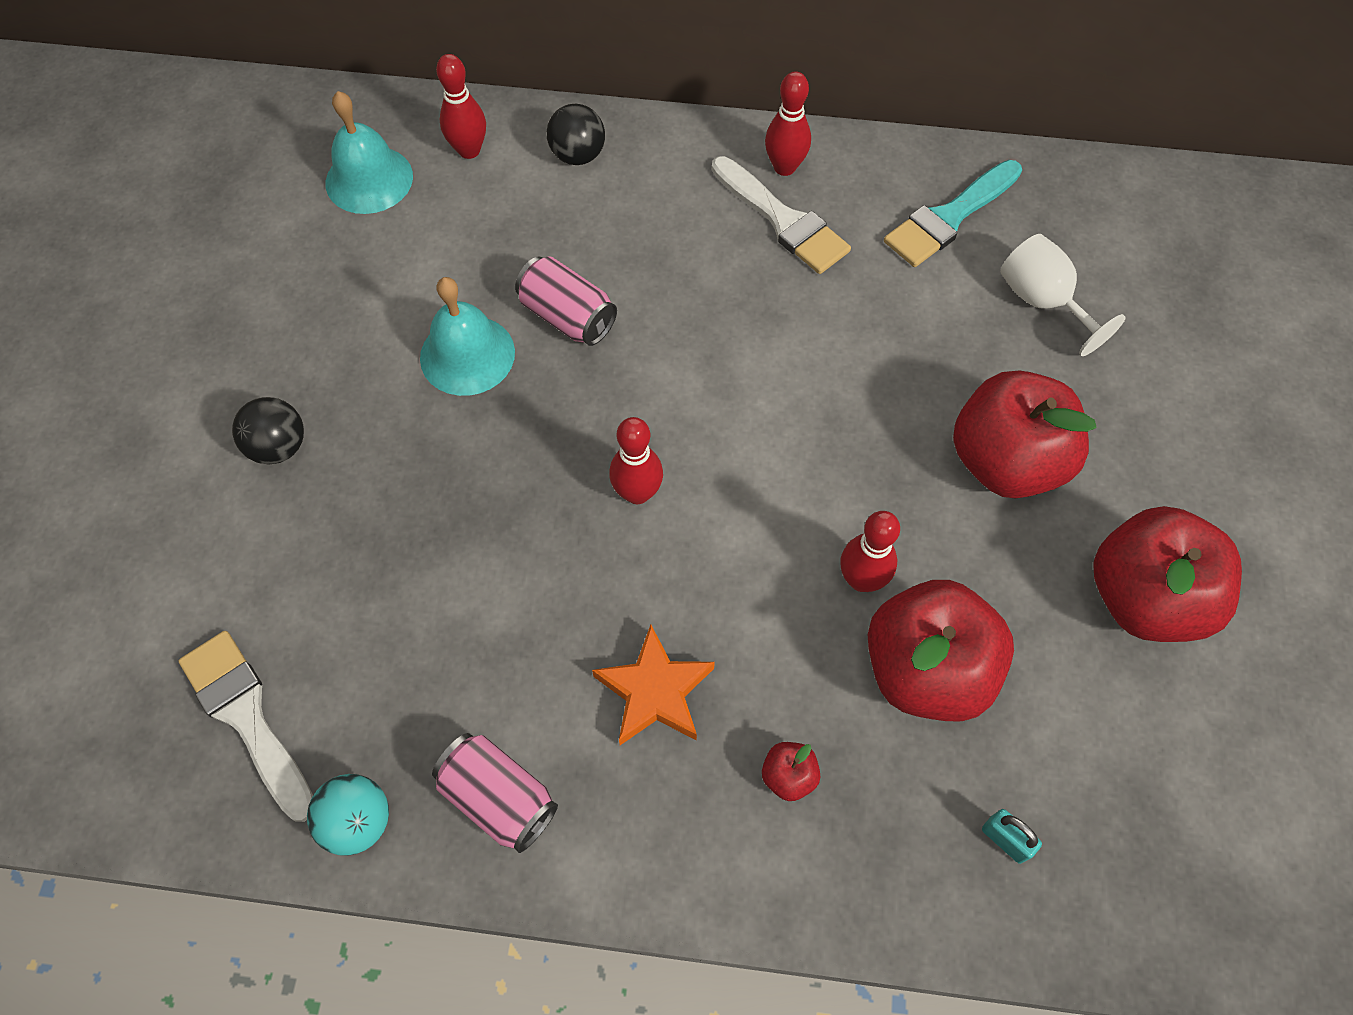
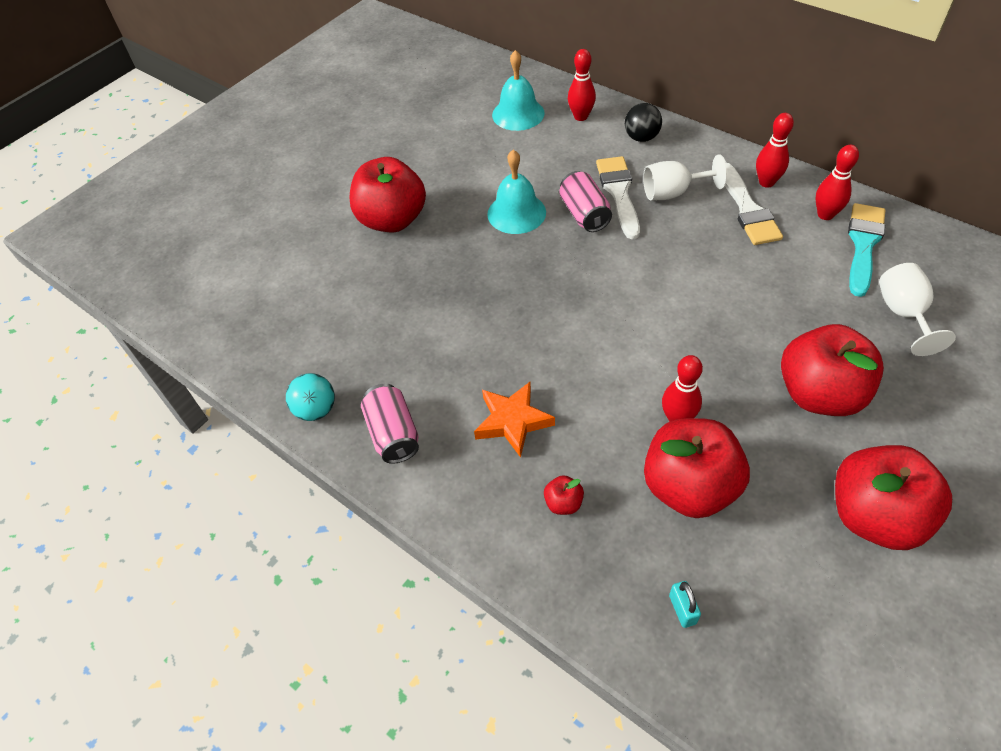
camera: 35 degrees right, 10 degrees down
(247, 717) = (296, 336): white brush -> white brush (619, 193)
(279, 447) = (392, 220): black ball -> red apple
(637, 493) = (568, 316): red bowling pin -> red bowling pin (825, 214)
(672, 232) = (673, 193): none -> white goblet
(949, 217) = (863, 244): turquoise brush -> turquoise brush turned 120 degrees clockwise

